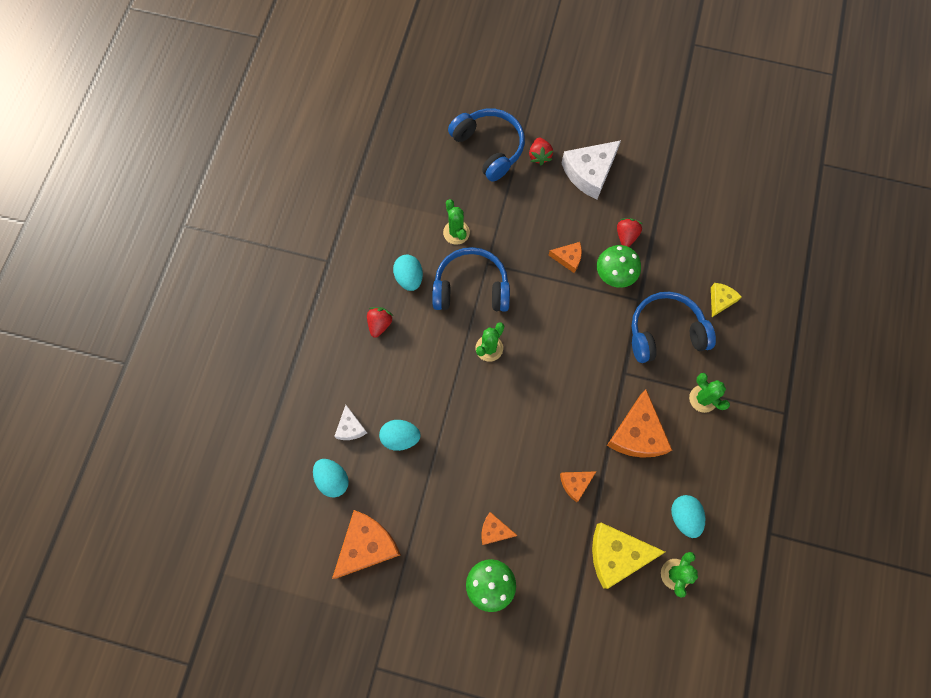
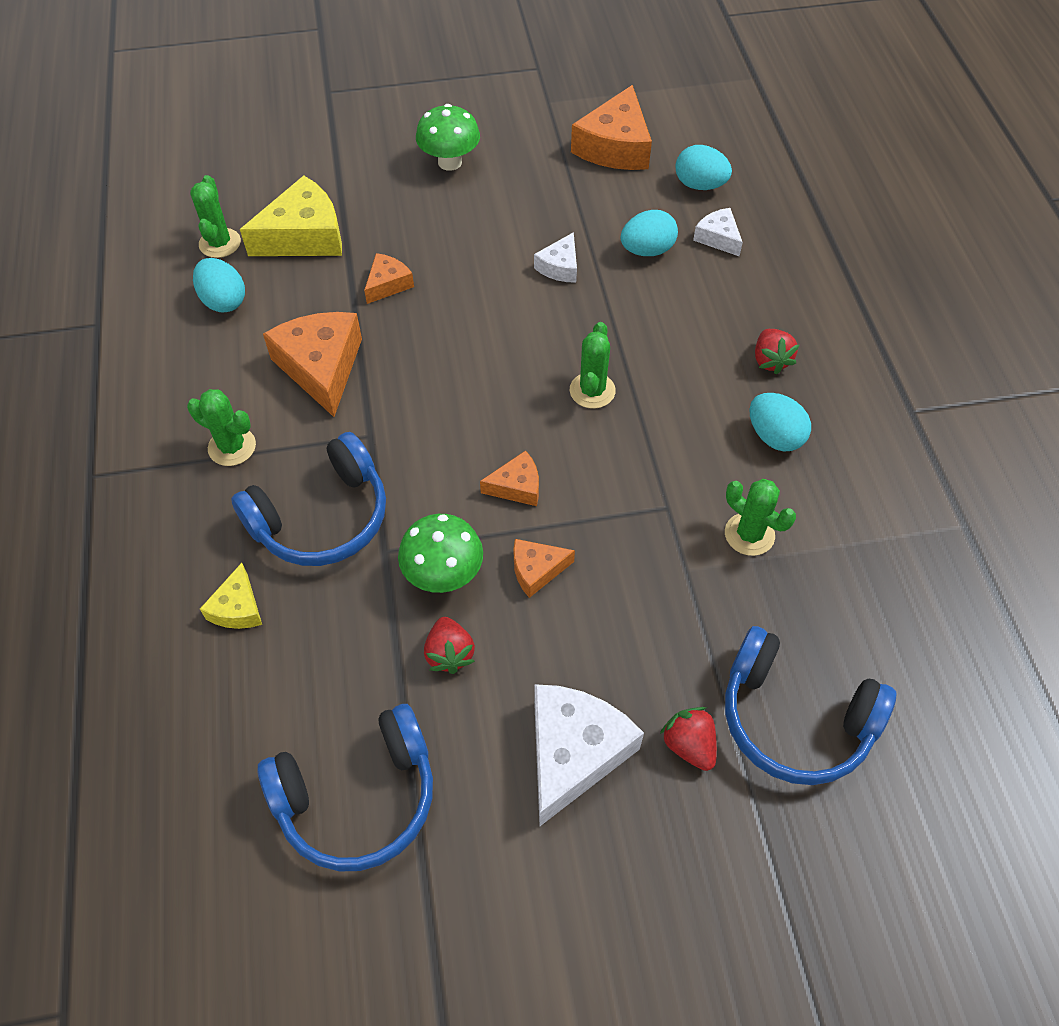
camera: 155 degrees right, 15 degrees down
(461, 449) = (560, 267): none -> white cheese
(471, 288) = (670, 460): blue headphones -> blue headphones (358, 797)
(494, 530) = (471, 207): orange cheese -> orange cheese (517, 486)

